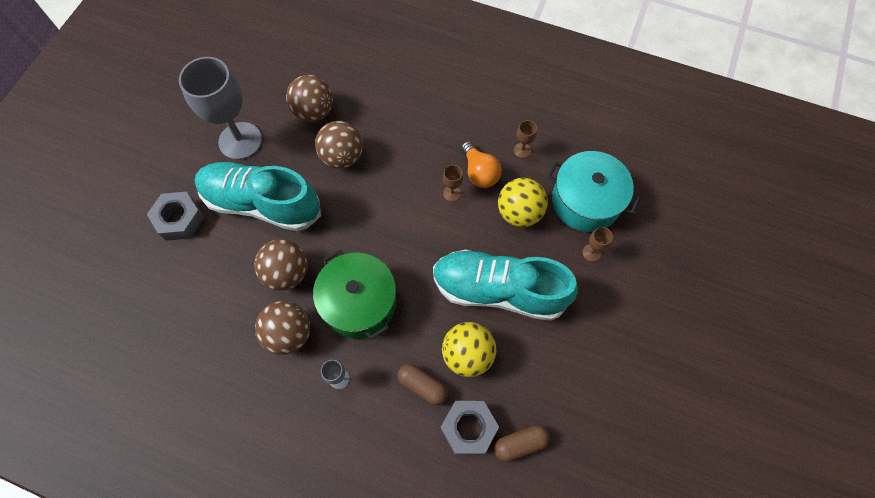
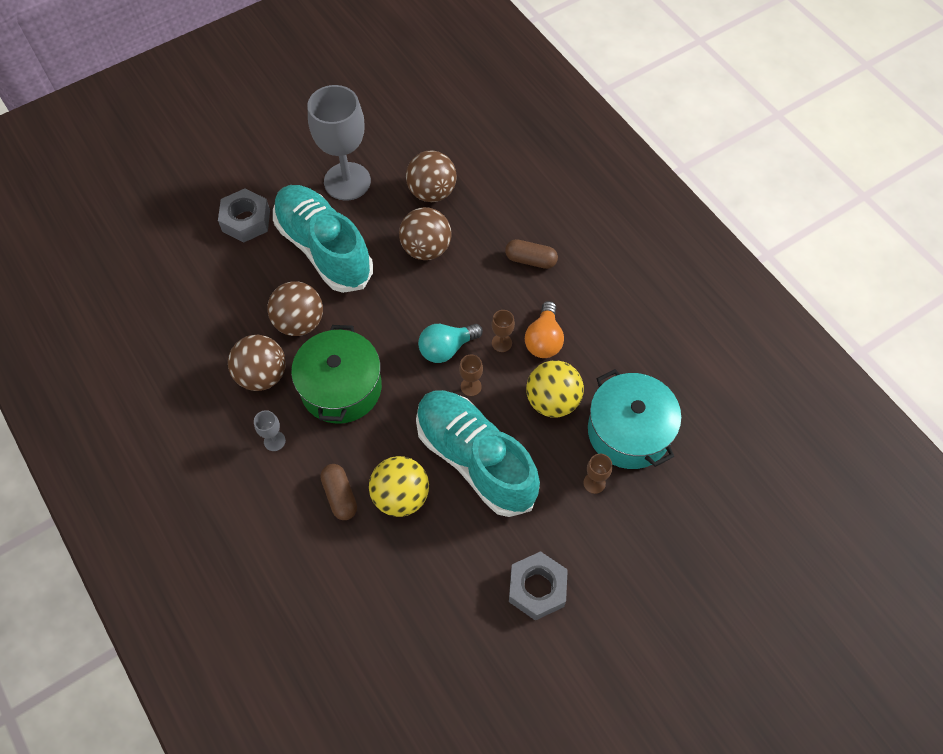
camera: 35 degrees right, 5 degrees down
(415, 222) = (446, 348): none -> turquoise light bulb
(469, 428) = (351, 560): grey nut -> grey nut (537, 588)
(520, 444) = (386, 605): brown capsule -> brown capsule (530, 260)
(522, 150) = (603, 344): brown goblet -> brown goblet (471, 386)

